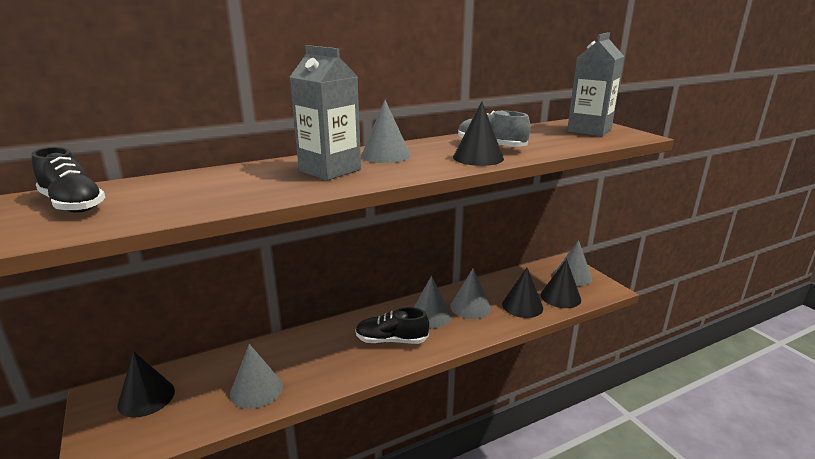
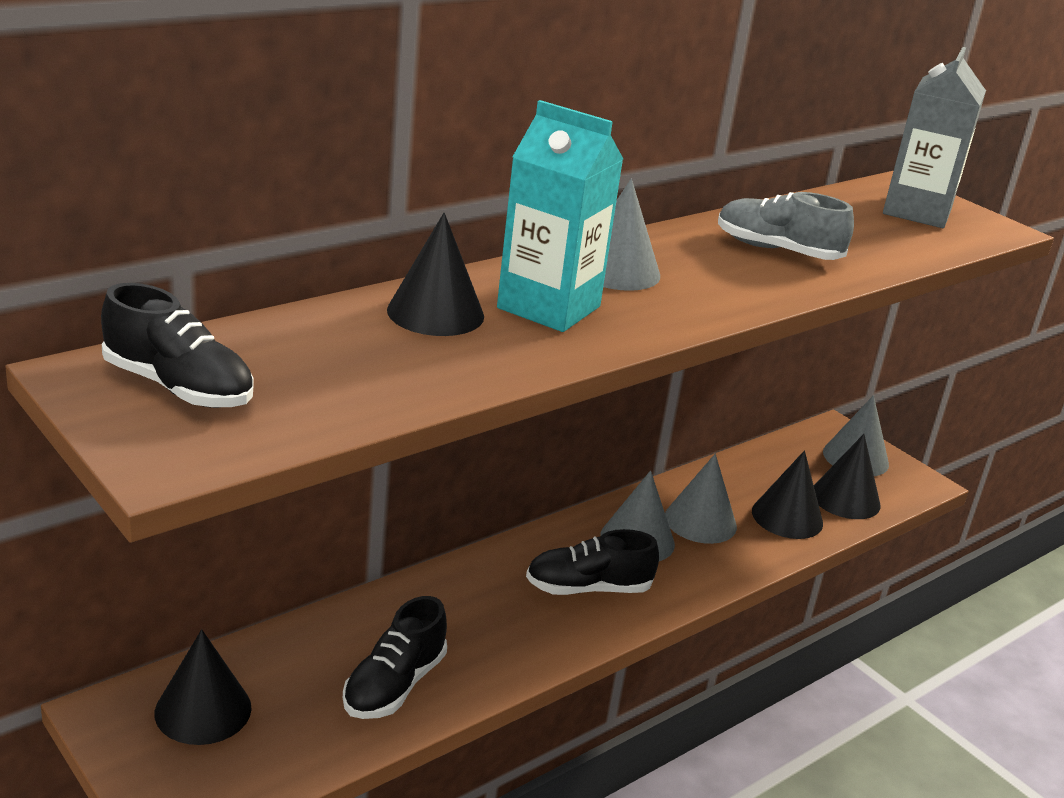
camera: 15 degrees left, 5 degrees up
(256, 389) = (394, 685): grey cone -> black shoe
(330, 170) = (548, 307): grey carton -> turquoise carton
(478, 158) = (772, 279): black cone -> black cone (435, 313)

